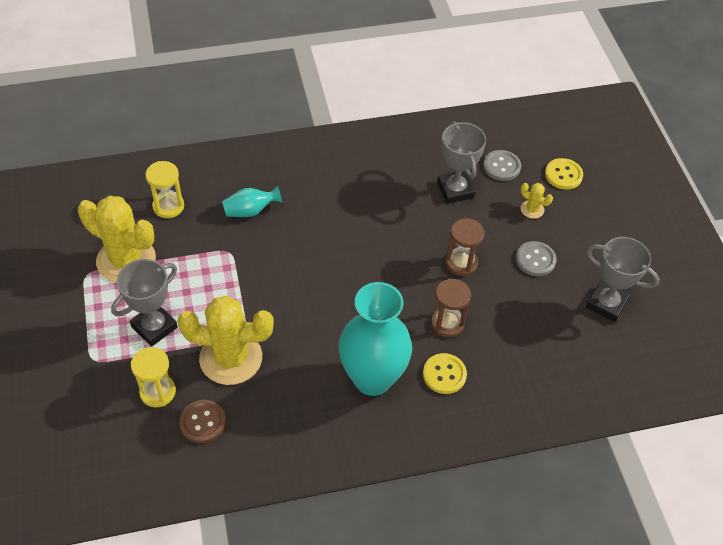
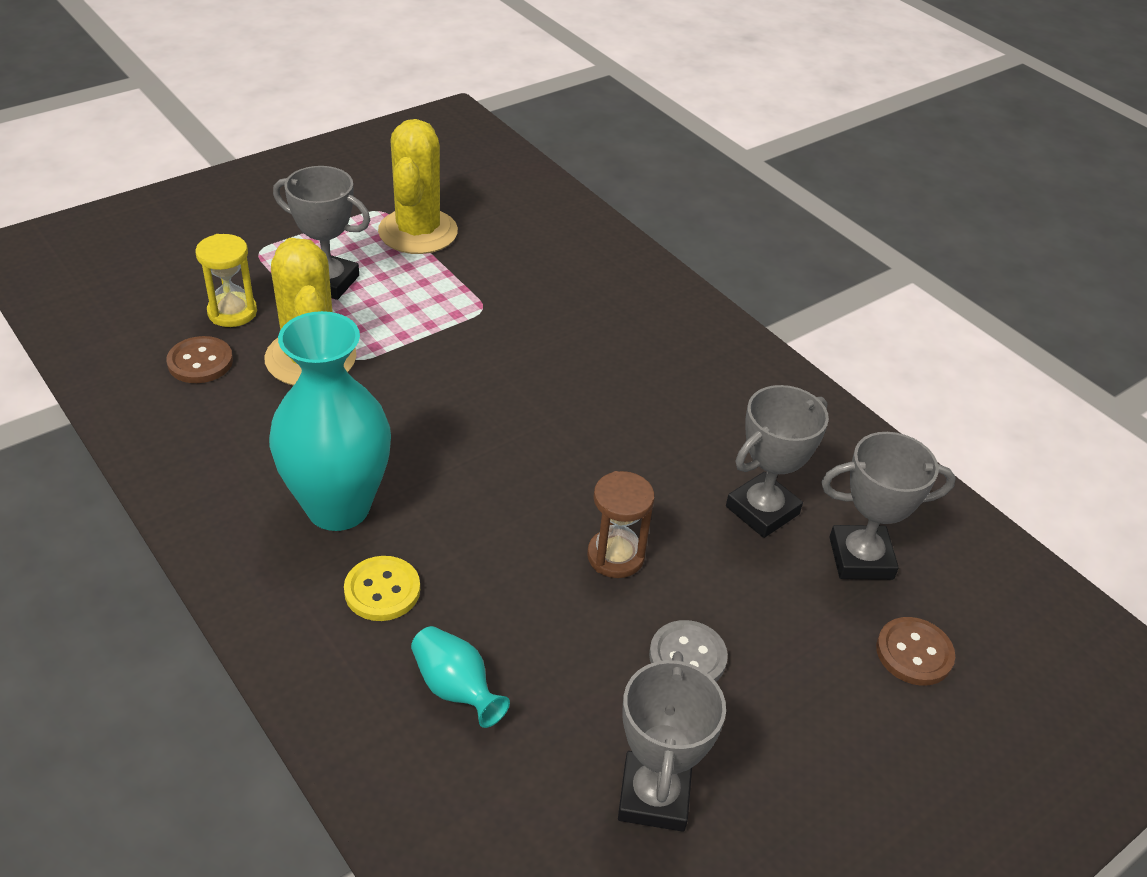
camera: 65 degrees right, 10 degrees down
(168, 206) = (523, 239): yellow hourglass -> none
(250, 211) = (564, 308): turquoise vase -> turquoise vase (455, 688)
(447, 323) = (484, 569): brown hourglass -> none
(501, 166) = (861, 558): grey button -> grey trophy
(532, 209) = (798, 625): yellow cactus -> none
(563, 175) = (914, 653): yellow button -> brown button

